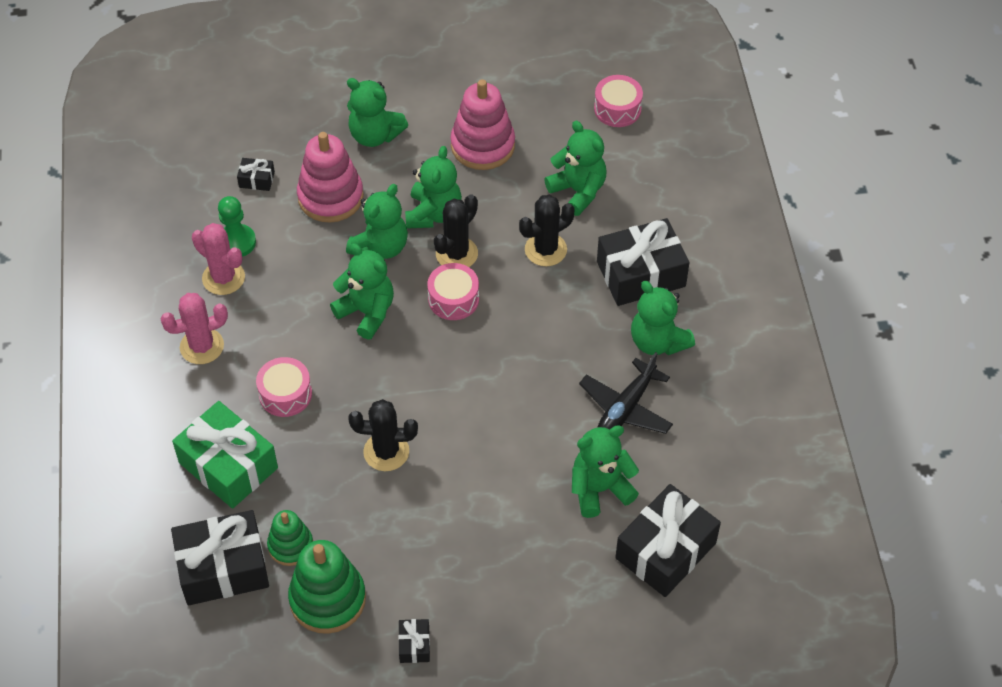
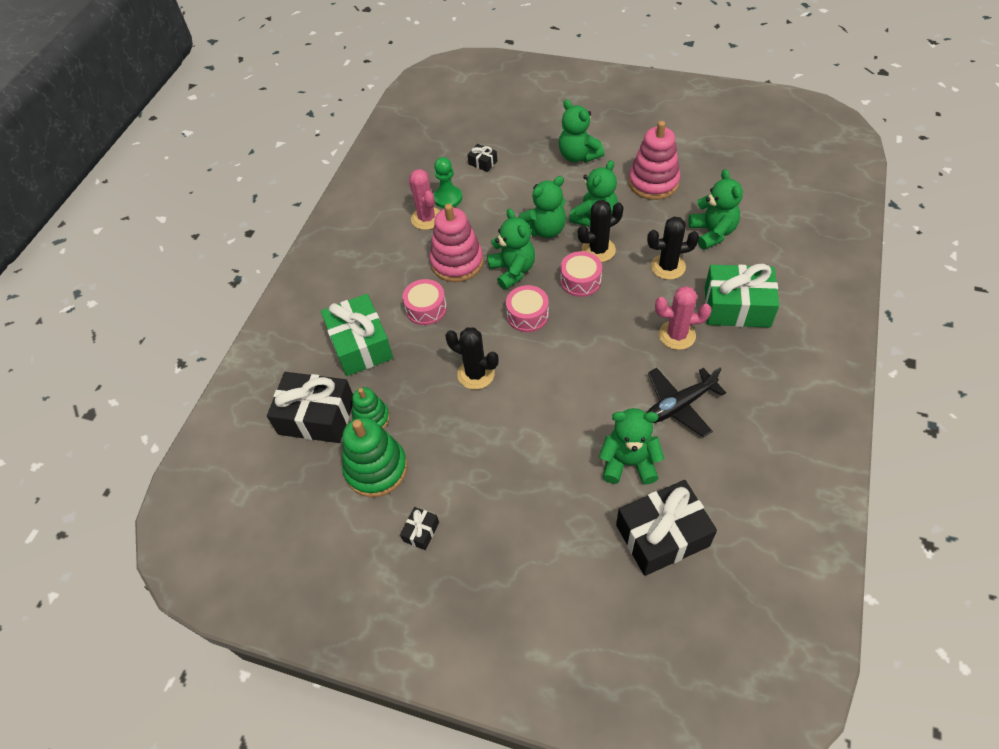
camera: 30 degrees right, 0 degrees up
(202, 346) = (388, 258): pink cactus -> pink cactus (677, 335)
(330, 197) = (527, 187): pink stacking toy -> pink stacking toy (457, 262)
(617, 109) = (769, 184): pink drum -> pink drum (527, 315)
(641, 274) = (737, 307): black gift -> green gift
(658, 341) = (729, 362): green teddy bear -> none

